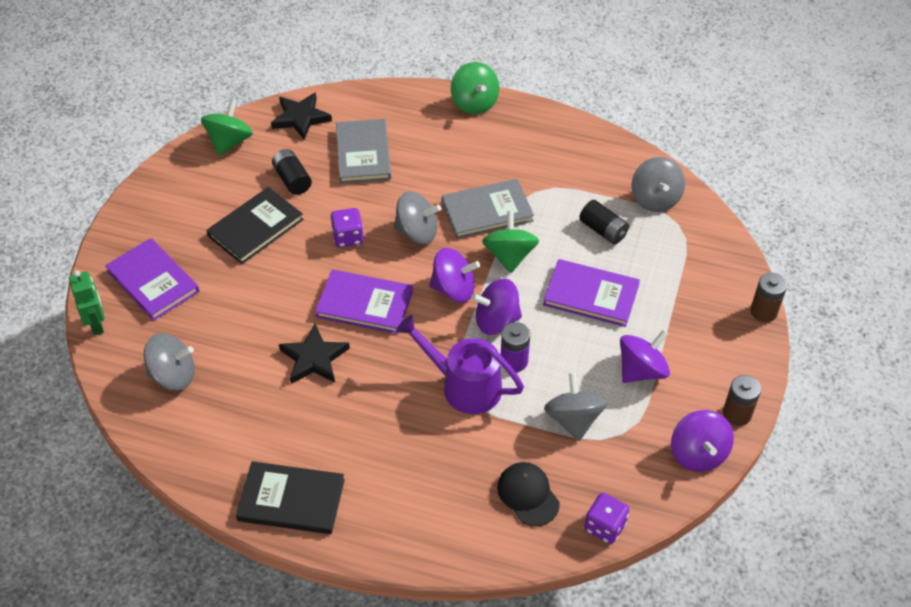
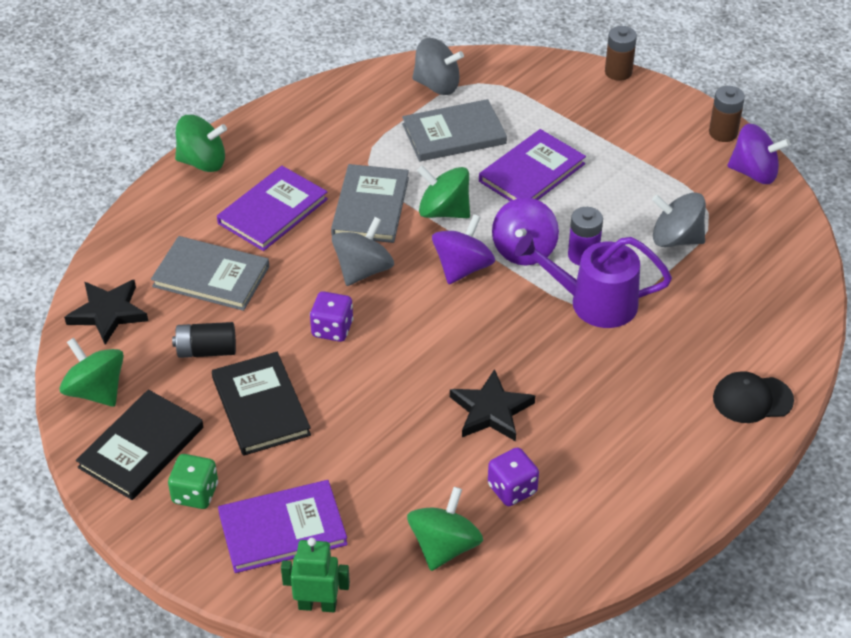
camera: 65 degrees left, 5 degrees down
(165, 225) = (195, 493): none -> green dice
(173, 375) = (444, 546): grey spinning top -> green spinning top
(291, 500) = (672, 485): black book -> black book (141, 447)
(364, 304) = (439, 345): purple book -> purple book (272, 211)
(463, 385) = (593, 302): purple watering can -> purple watering can turned 45 degrees clockwise
(528, 495) = (747, 300): black cap -> black cap (752, 399)
(603, 230) = (454, 134): black battery -> grey book
(604, 526) = (805, 261): purple dice -> purple dice (512, 489)
(641, 370) = (642, 173): purple spinning top -> none

